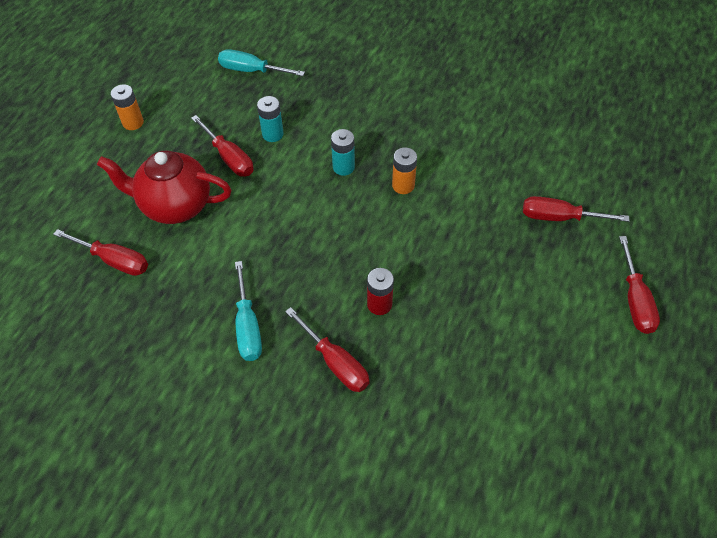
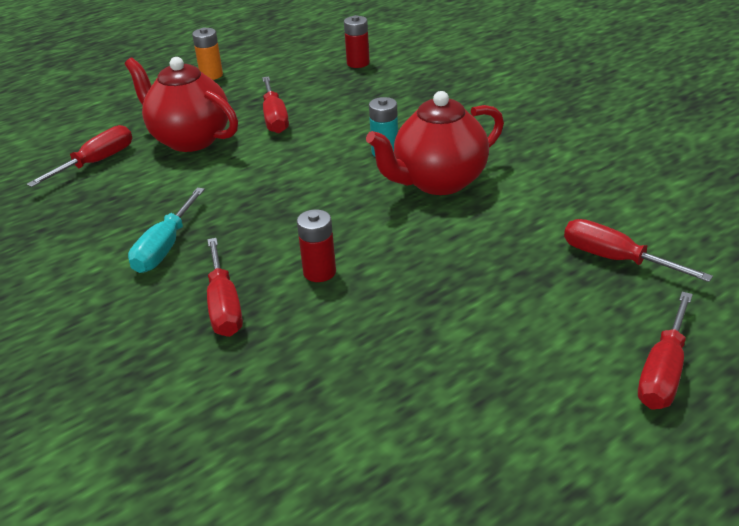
camera: 30 degrees right, 20 degrees down
(113, 260) = (96, 163): red screwdriver -> red screwdriver turned 105 degrees counterclockwise
(252, 71) = (358, 63): turquoise screwdriver -> red battery
(272, 134) = (334, 111): turquoise battery -> none
(403, 185) = (438, 182): orange battery -> red teapot

